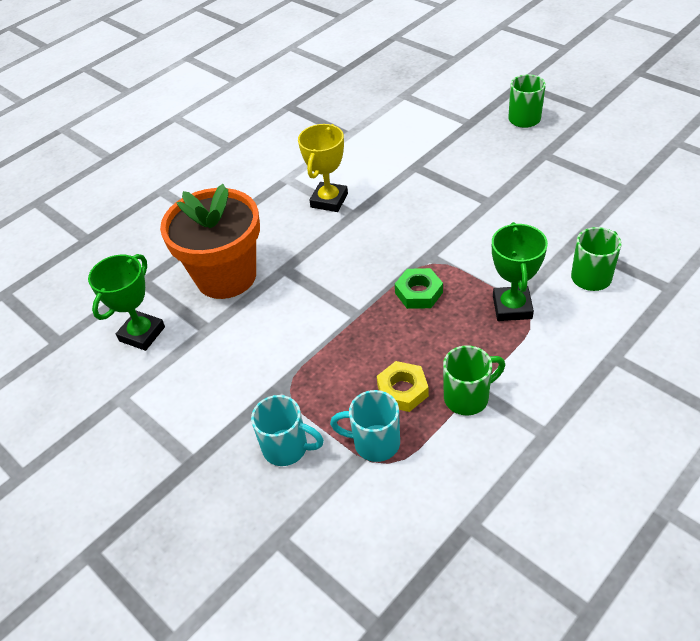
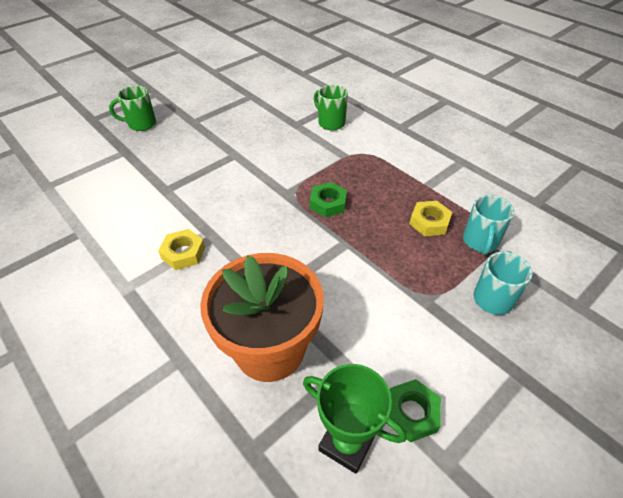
camera: 90 degrees left, 0 degrees up
(162, 374) = (411, 413): none -> green nut
(329, 200) = (183, 253): yellow trophy -> yellow nut
(468, 397) = (434, 190): green mug -> none
(512, 307) = (352, 159): green trophy -> none

